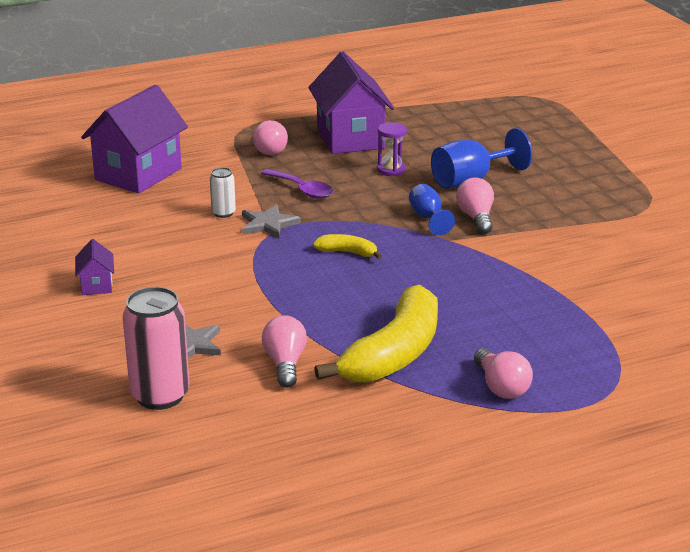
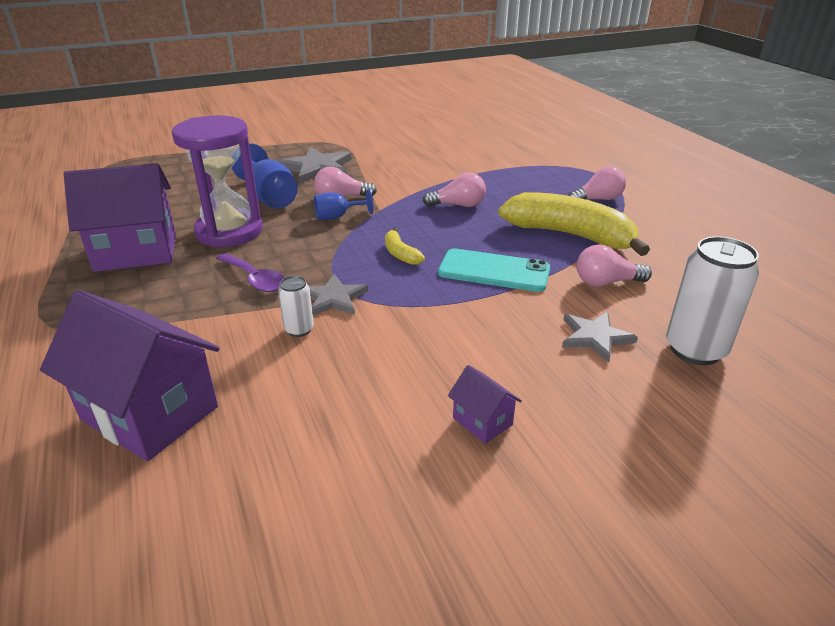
camera: 90 degrees left, 5 degrees up
(96, 285) = (482, 421): purple house -> purple house turned 60 degrees clockwise
(160, 396) = (695, 350): pink can -> white can
(270, 149) = (132, 302): pink light bulb -> pink light bulb (458, 205)
(302, 190) = (255, 279): purple spoon -> purple spoon turned 90 degrees clockwise
(312, 301) = (494, 271): none -> turquoise phone
(348, 252) = (400, 254): yellow banana -> yellow banana turned 45 degrees counterclockwise
(391, 170) = (229, 231): purple hourglass -> purple hourglass, size x2.26
(559, 200) = (317, 168): none -> grey star

